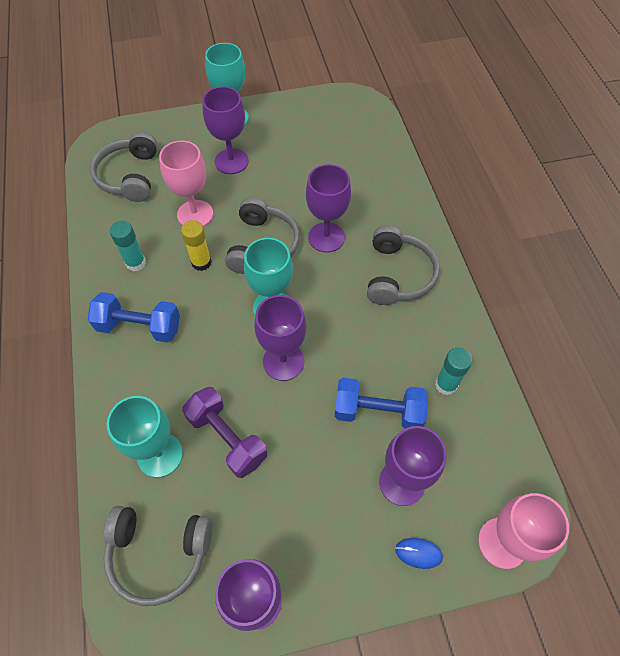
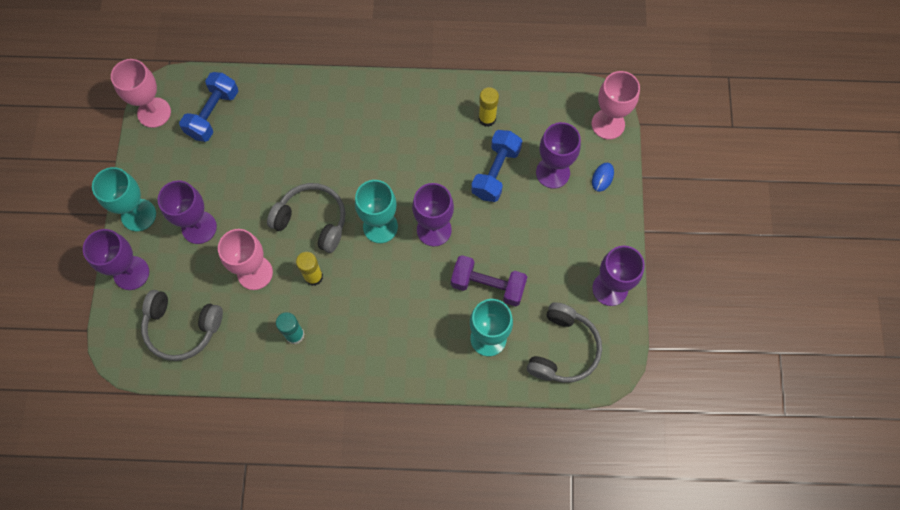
camera: 75 degrees left, 10 degrees up
(139, 326) = (365, 340): blue dumbbell -> blue dumbbell (213, 114)
(227, 438) = (488, 285): purple dumbbell -> purple dumbbell turned 45 degrees clockwise
(326, 237) = (321, 166): purple goblet -> purple goblet (131, 273)
(335, 101) = (154, 112): none -> pink goblet
(398, 275) = (379, 121): grey headphones -> none
(446, 384) = (487, 119): turquoise glue stick -> yellow glue stick

